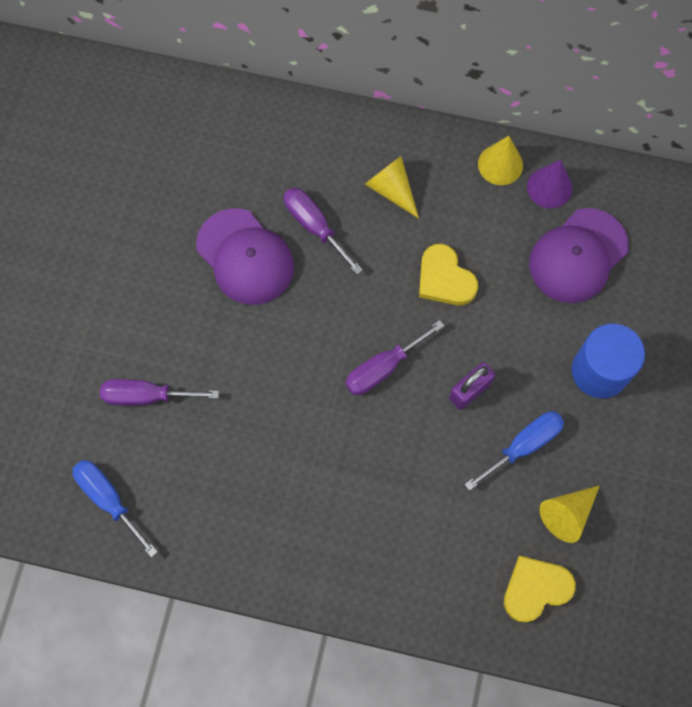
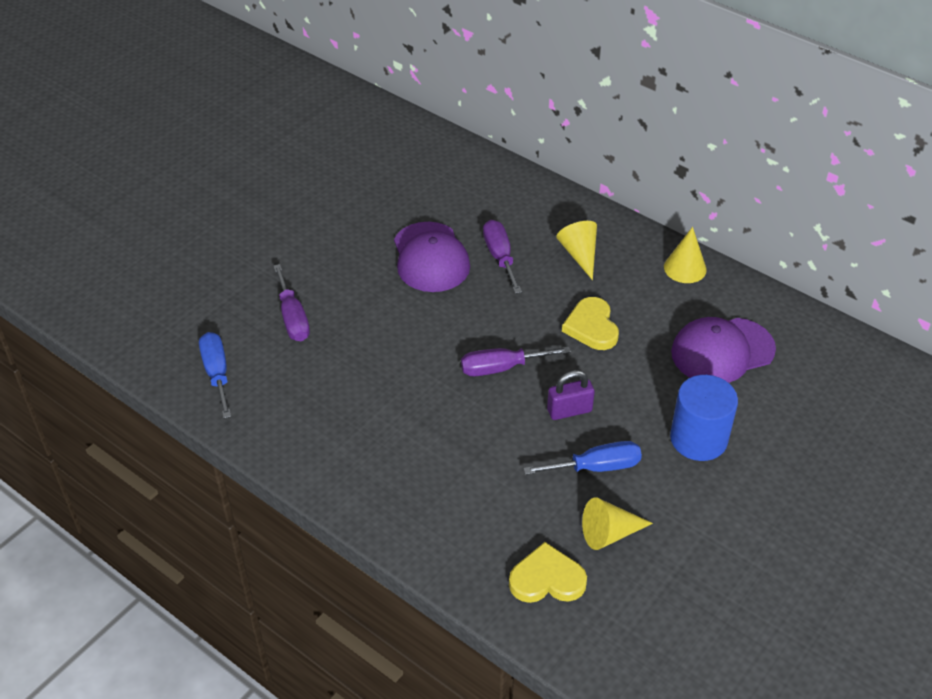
camera: 25 degrees right, 25 degrees down
(146, 396) = (293, 318): purple screwdriver -> purple screwdriver turned 135 degrees counterclockwise
(549, 187) = (721, 297): purple cone -> none

